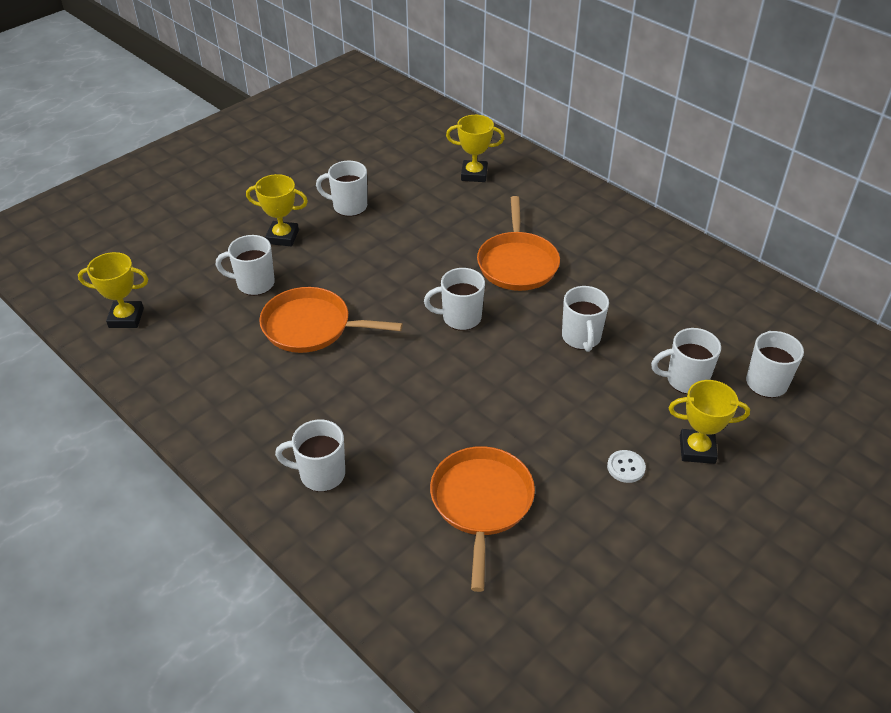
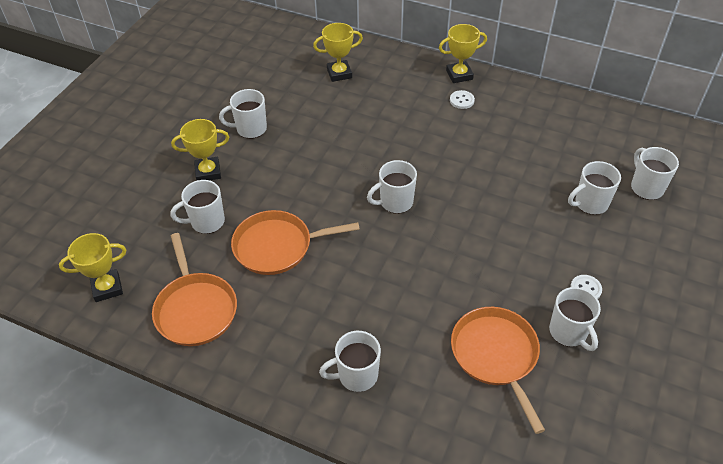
camera: 20 degrees left, 5 degrees up
(517, 263) = (415, 142): orange pan -> orange pan (195, 309)
(581, 338) = (497, 191): white mug -> white mug (569, 332)
(596, 234) = (462, 100): none -> white button
(697, 449) = (627, 257): yellow trophy -> yellow trophy (459, 75)

